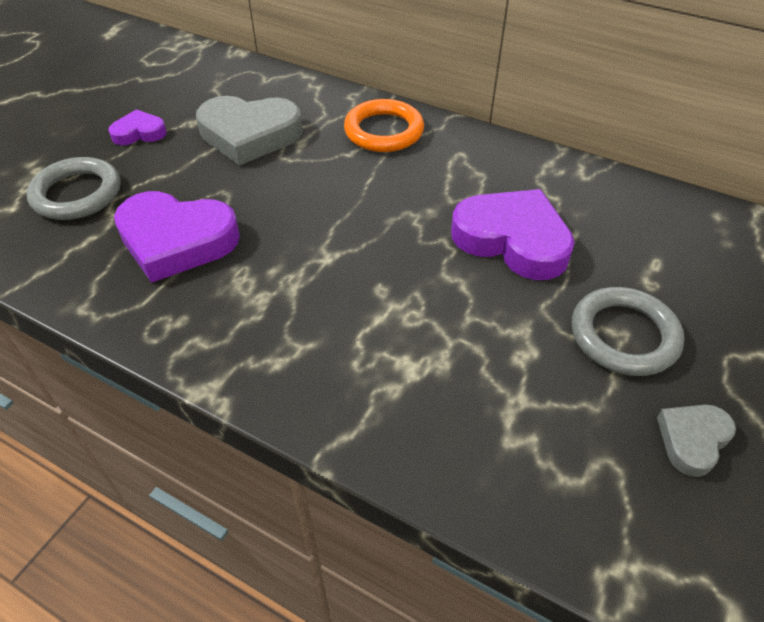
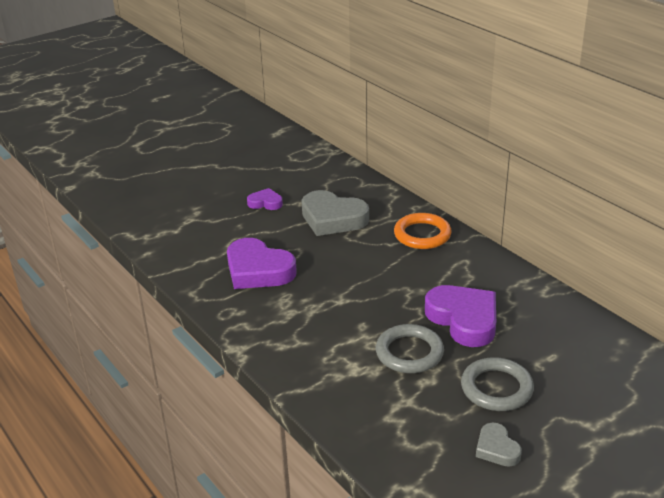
camera: 25 degrees right, 15 degrees down
(77, 194) = (214, 231): grey ring -> grey ring (409, 353)
(692, 440) = (497, 448): grey heart -> grey heart turned 90 degrees counterclockwise

